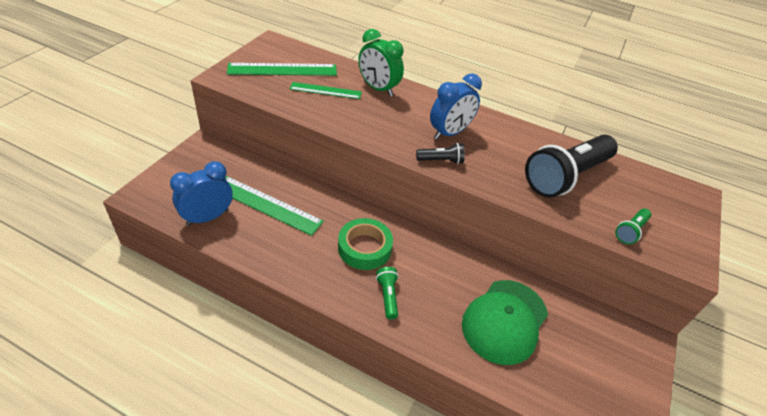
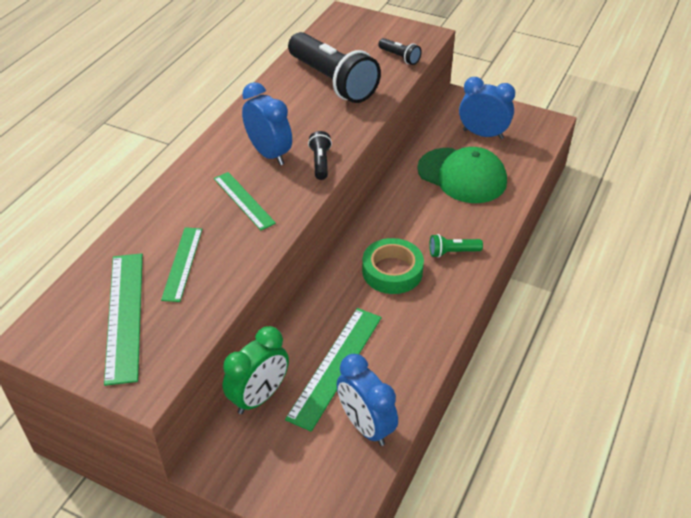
camera: 85 degrees left, 0 degrees up
(378, 88) = (176, 212): green clock -> green clock (259, 397)
(391, 118) = (243, 200): none -> green ruler
(584, 353) = (483, 134): none -> blue clock
(630, 231) = (399, 57): green flashlight -> black flashlight

